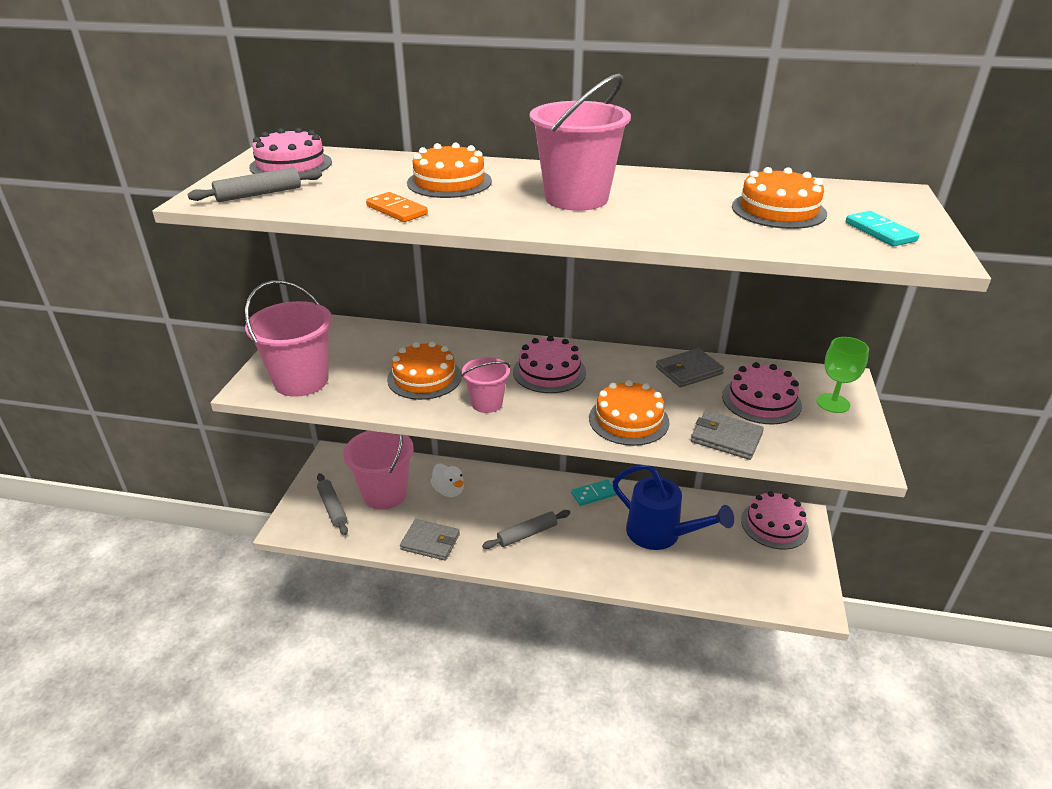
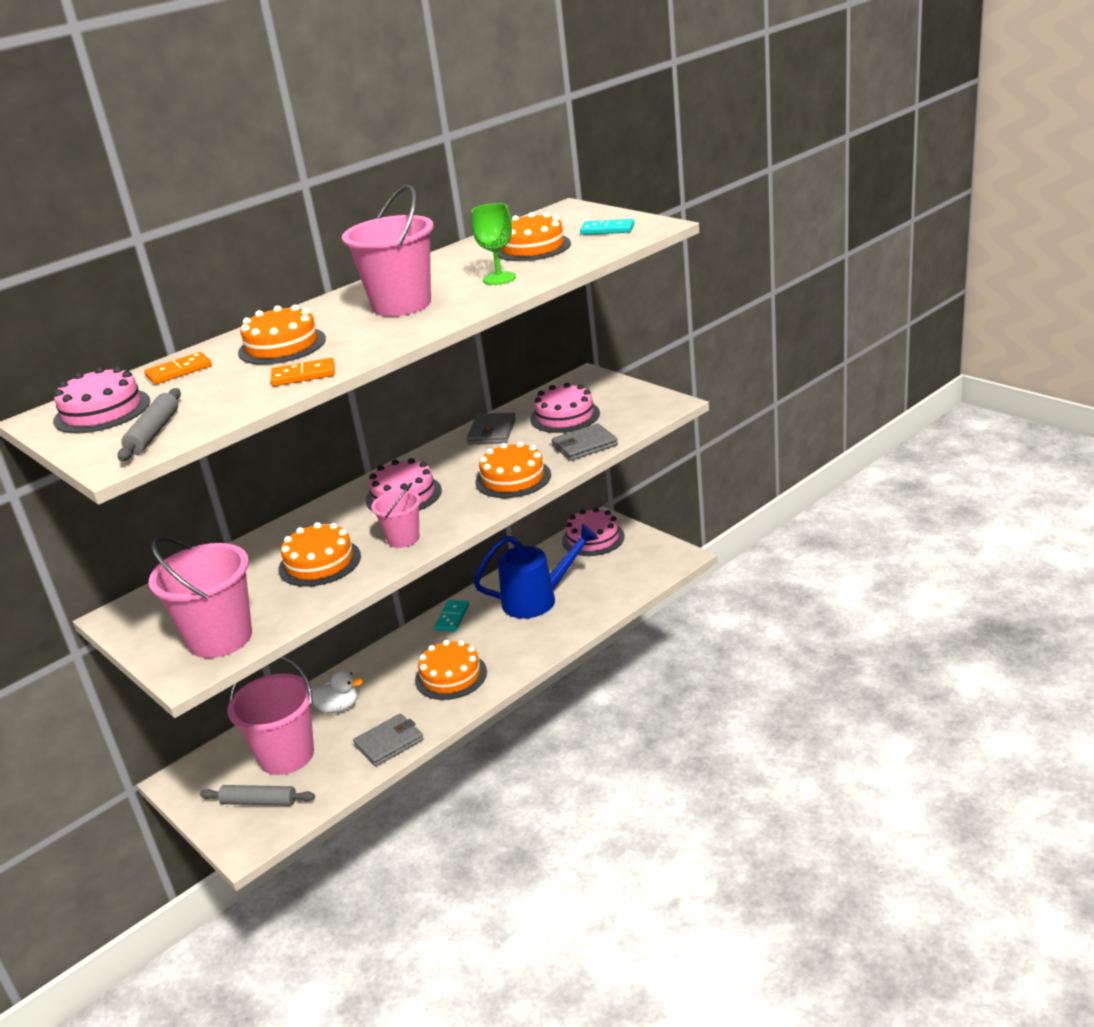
camera: 50 degrees left, 5 degrees down
(375, 164) = (179, 371): none -> orange domino
(527, 534) = (451, 676): grey rolling pin -> orange cake
(833, 403) = (603, 391): green goblet -> green goblet (499, 278)

